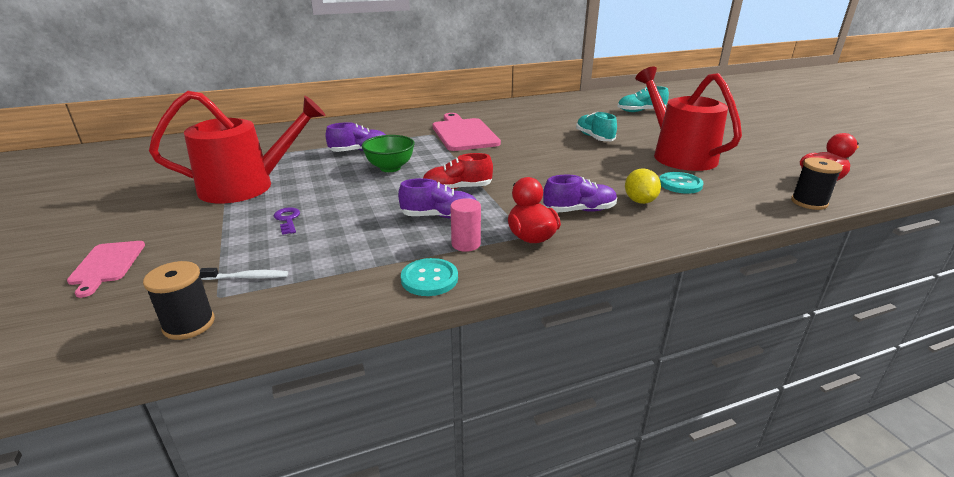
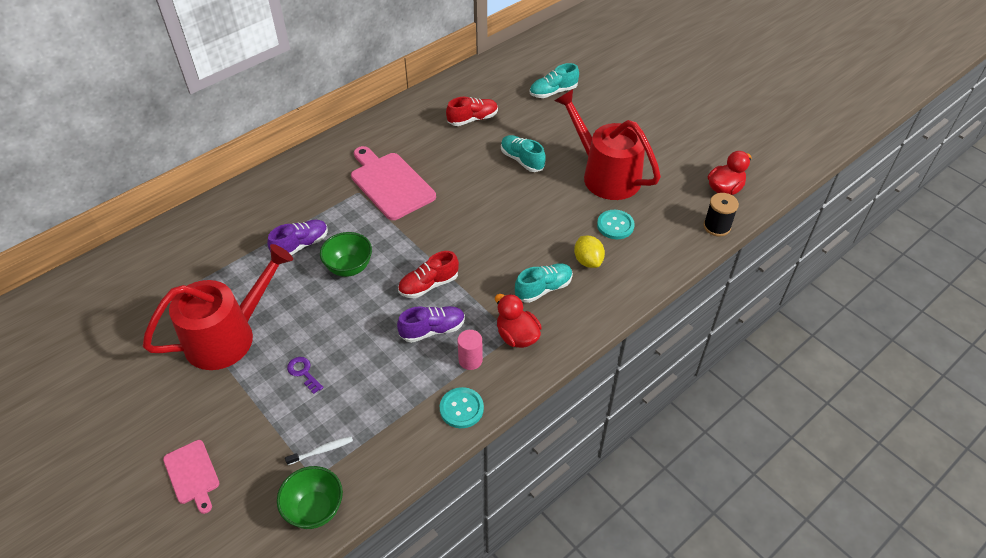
camera: 20 degrees left, 20 degrees up
(189, 324) = (315, 509): black spool -> green bowl
(559, 115) = (472, 119): none -> red shoe
(579, 210) = (543, 289): purple shoe -> turquoise shoe

